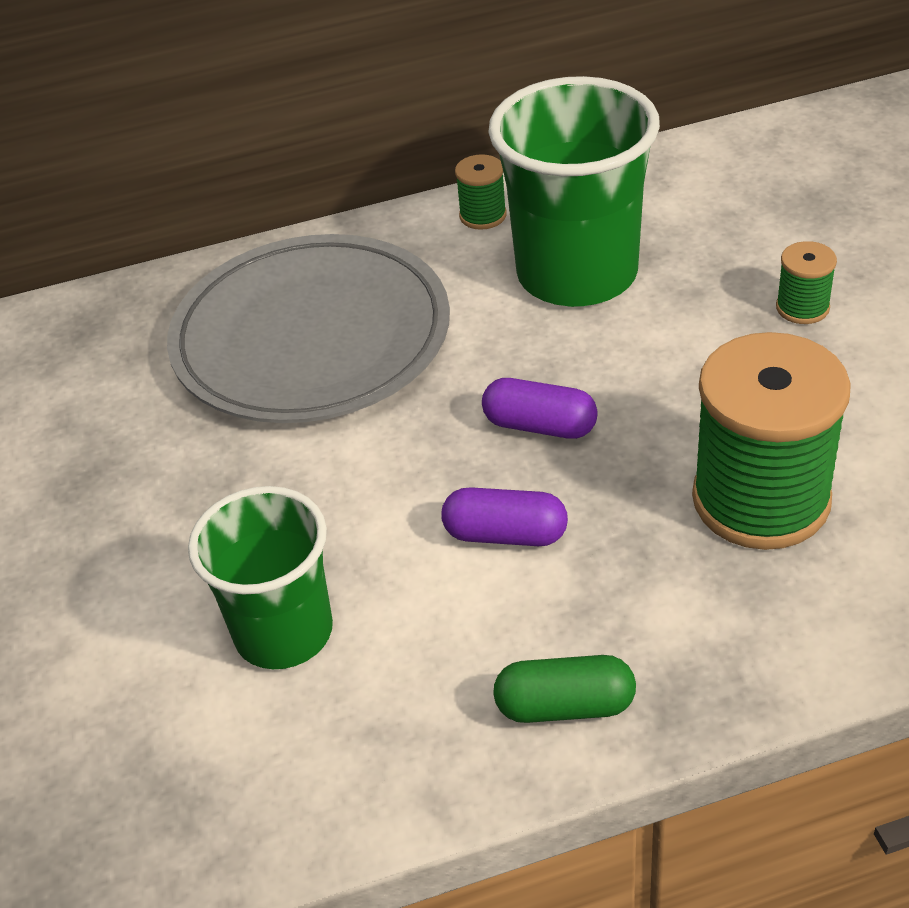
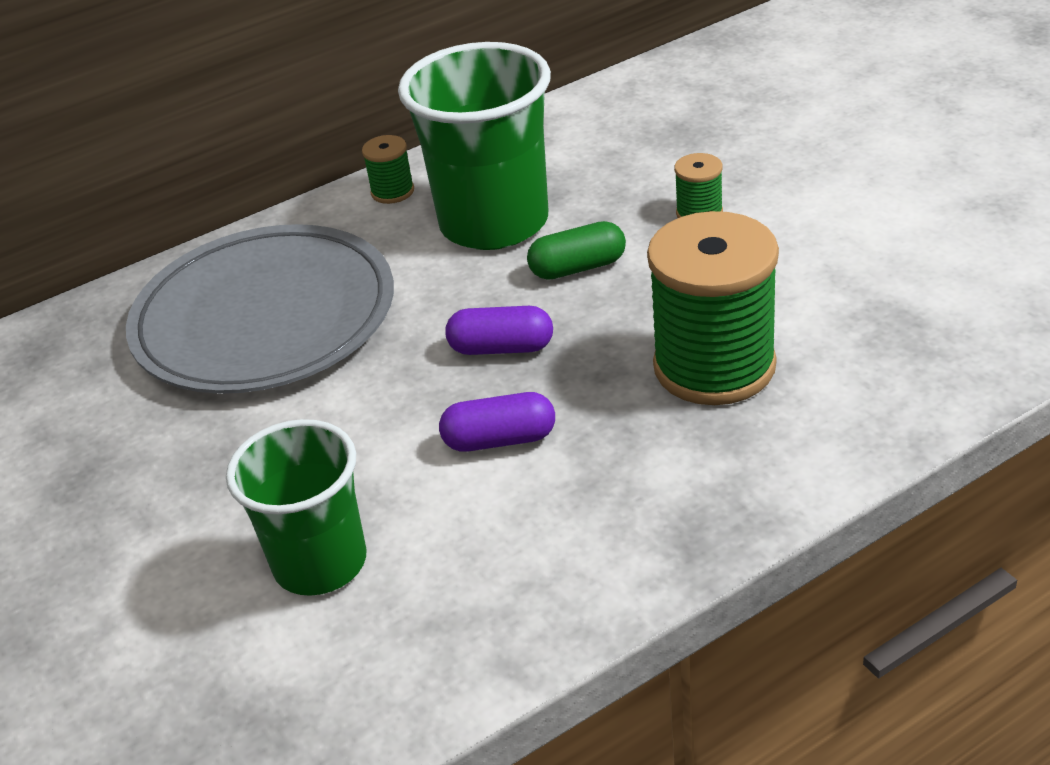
camera: 15 degrees left, 5 degrees down
(565, 706) = (599, 563): green capsule -> green capsule (578, 267)

